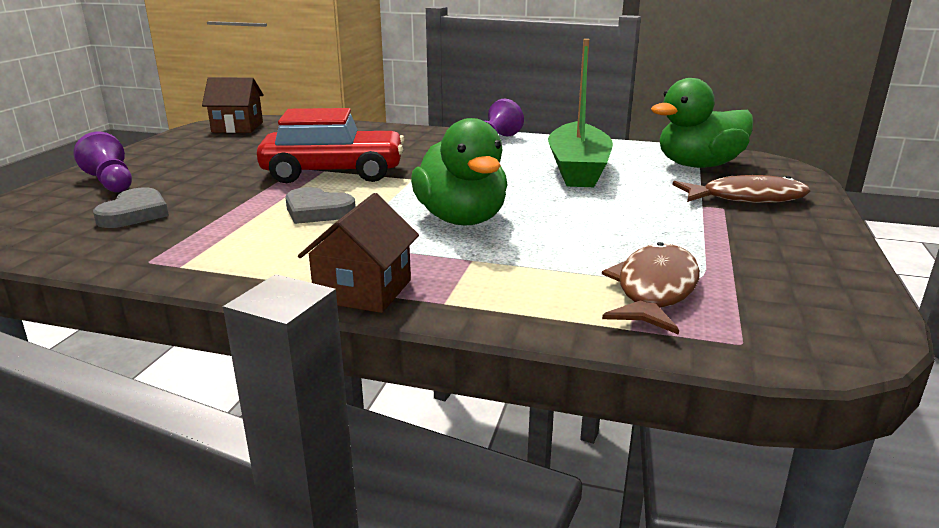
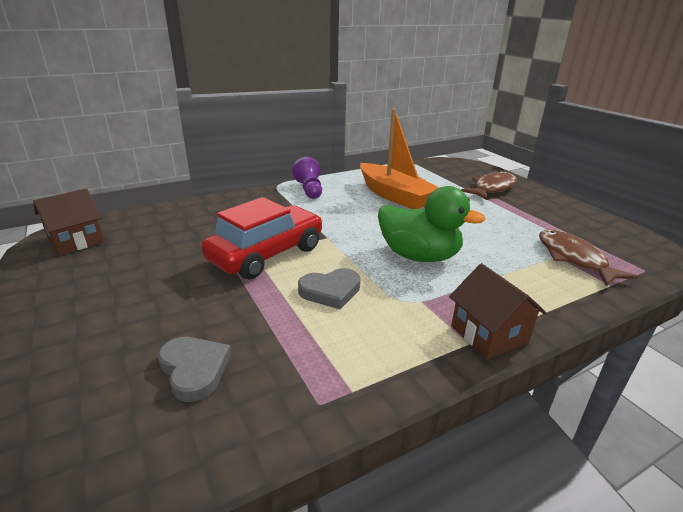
camera: 45 degrees left, 5 degrees up
(111, 182) = (82, 352): purple pawn -> none
(578, 169) = (394, 196): green boat -> orange boat
(698, 165) = (436, 174): green duck -> none

